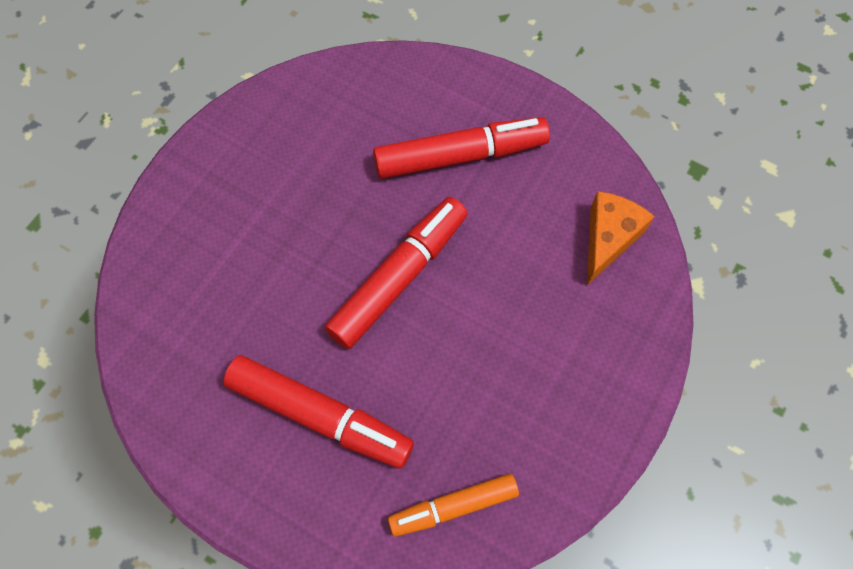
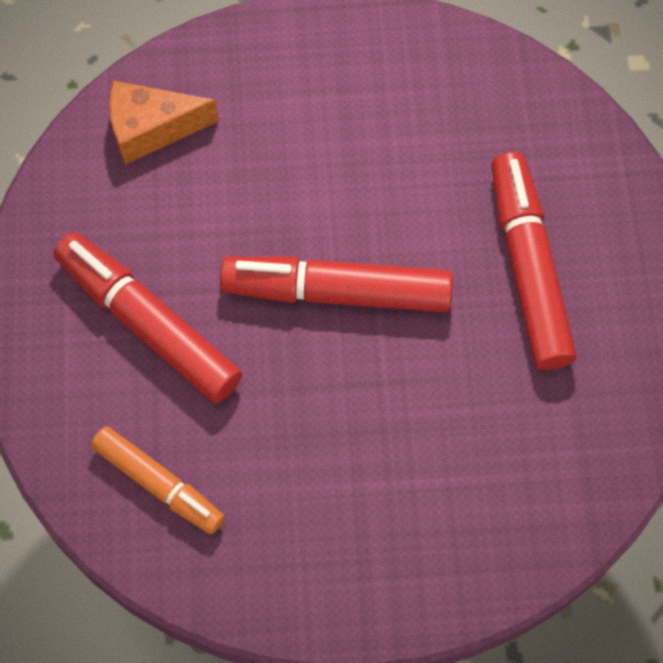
camera: 125 degrees left, 0 degrees up
(453, 506) = (515, 109): orange marker -> orange marker (159, 484)

